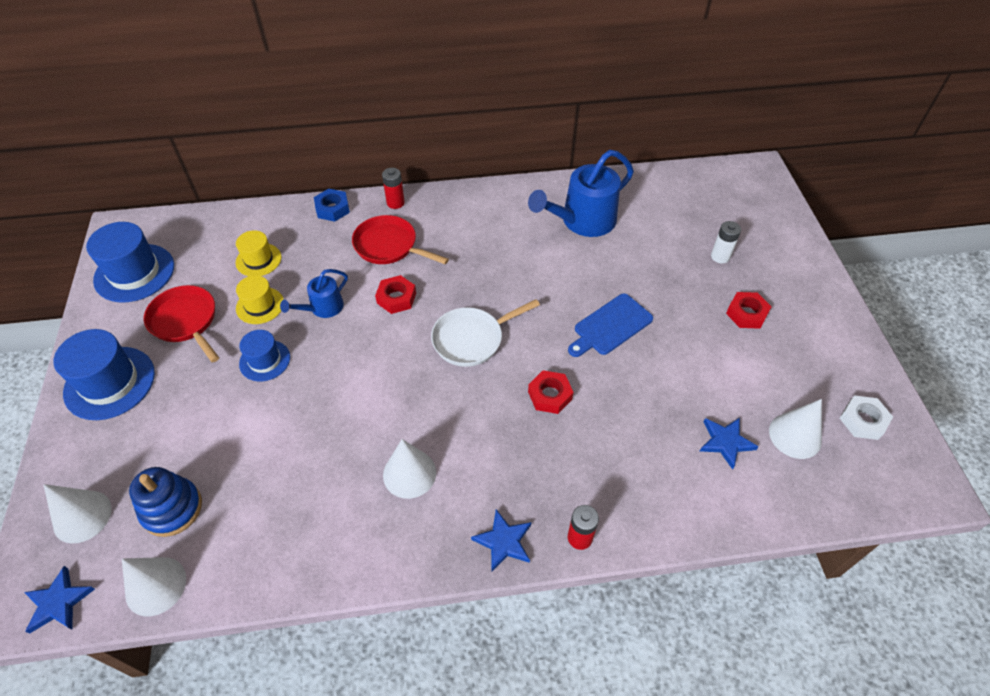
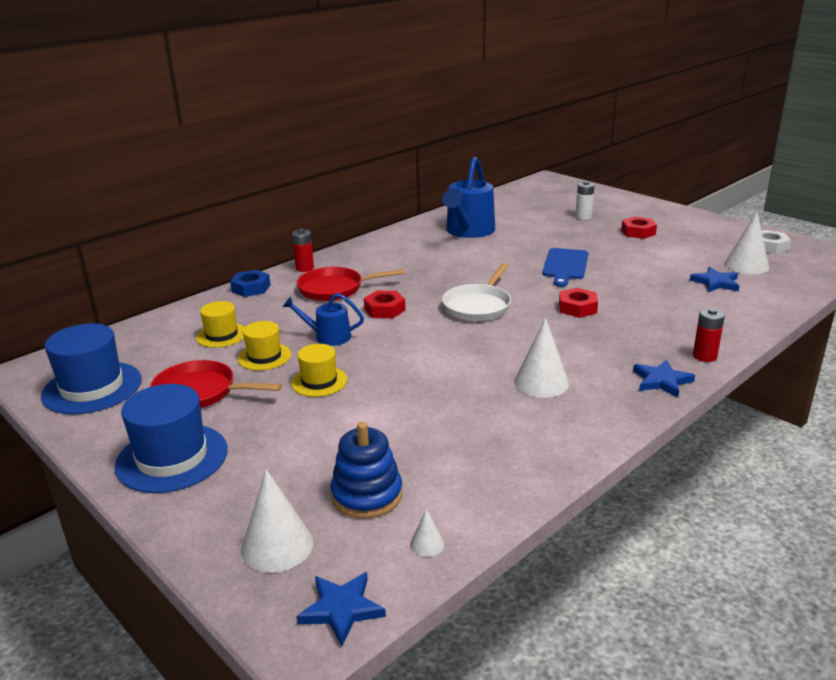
camera: 35 degrees left, 25 degrees down
(156, 586) = (427, 544): white cone -> white cone, size x0.48
(264, 360) = (319, 381): blue hat -> yellow hat
(323, 308) = (328, 337): blue watering can -> blue watering can turned 90 degrees clockwise

